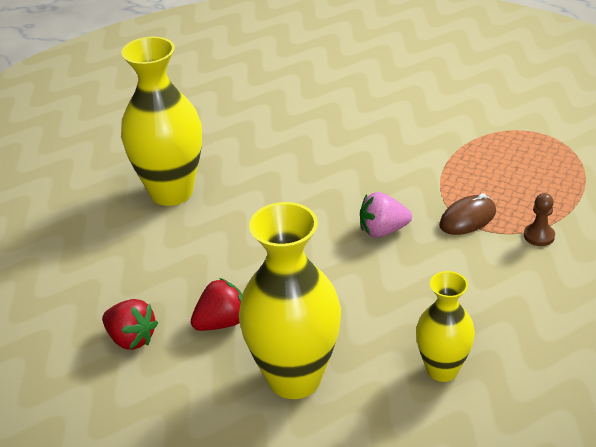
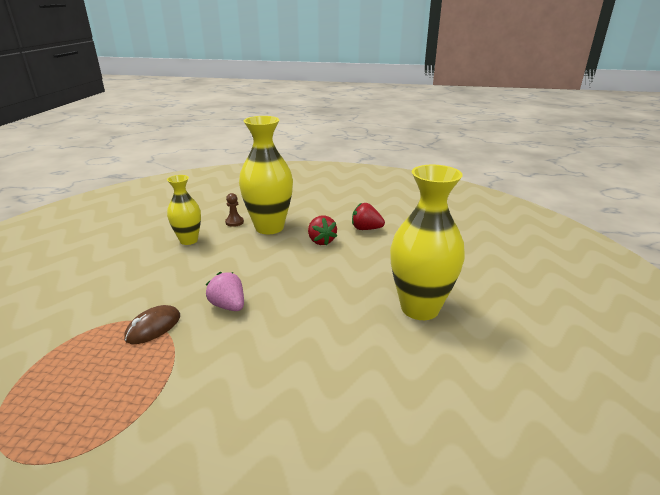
camera: 160 degrees right, 10 degrees down
(221, 322) = (321, 241): red strawberry -> red strawberry turned 60 degrees counterclockwise
(383, 231) = (228, 306): pink strawberry -> pink strawberry turned 105 degrees counterclockwise
(539, 236) = (94, 322): brown pawn -> brown pawn (234, 222)

